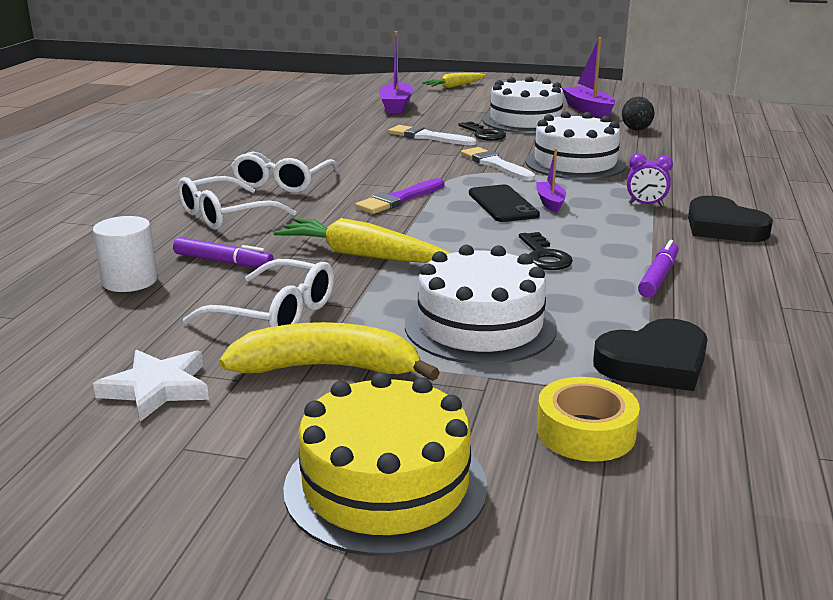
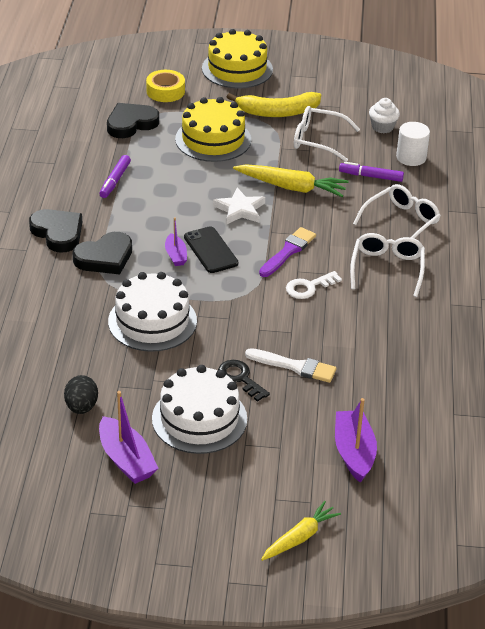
camera: 170 degrees right, 15 degrees up
(131, 328) = (382, 127): none -> white cupcake
(157, 389) = (344, 98): white star -> white star (240, 209)
(387, 175) = (309, 287): none -> white key
(480, 326) = (213, 139): white cake -> yellow cake
(495, 164) = (222, 313): white brush -> none
(544, 256) = (180, 194): black key -> none
(646, 204) = (105, 258): purple clock -> black heart

